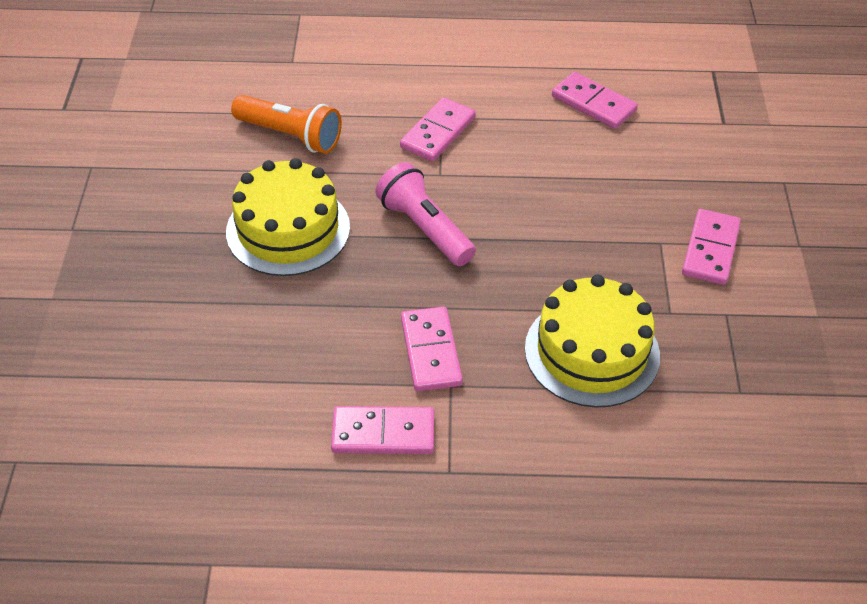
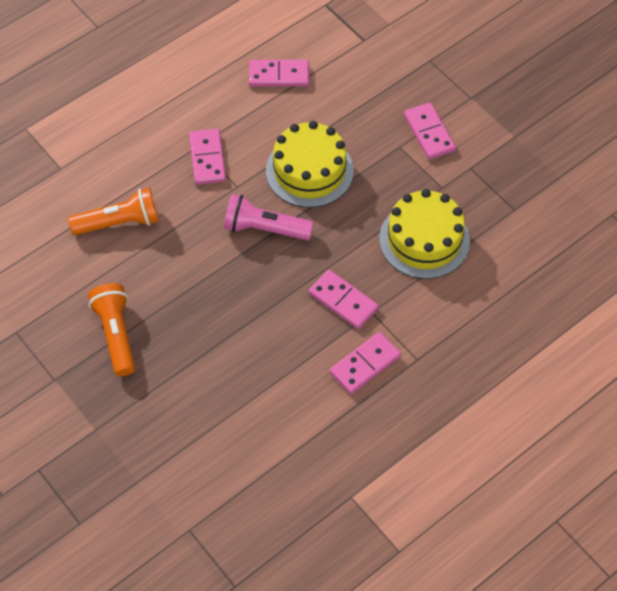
camera: 40 degrees left, 10 degrees up
(171, 227) = (116, 334): none -> orange flashlight
(288, 229) = (187, 285): yellow cake -> yellow cake (309, 171)

